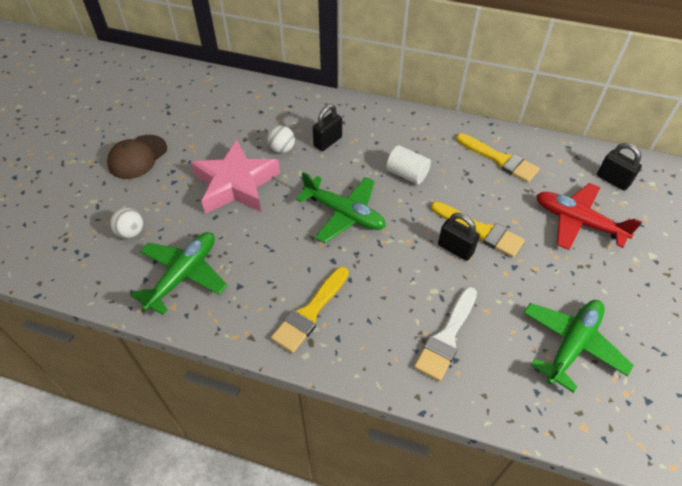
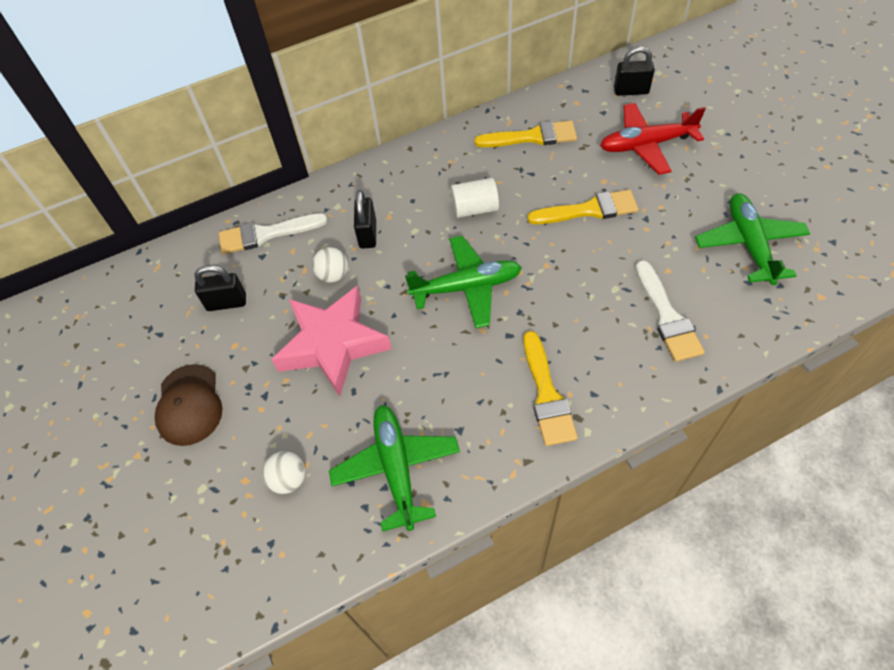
camera: 40 degrees left, 5 degrees up
(276, 102) = (266, 234): none -> white brush
(455, 249) = (589, 241): black padlock -> black padlock (227, 302)

